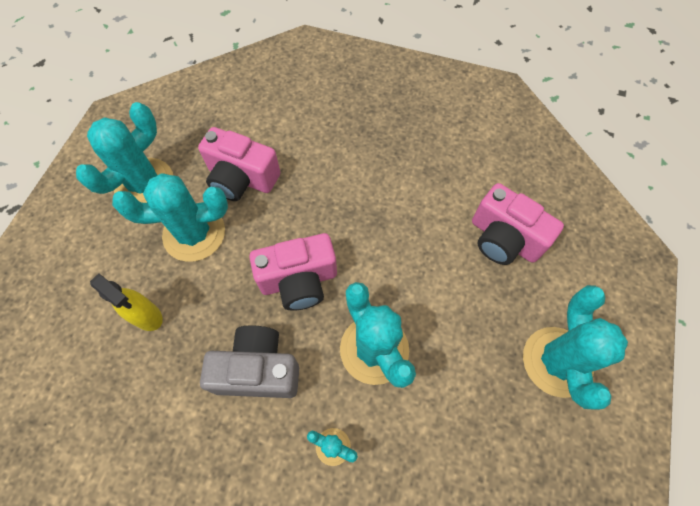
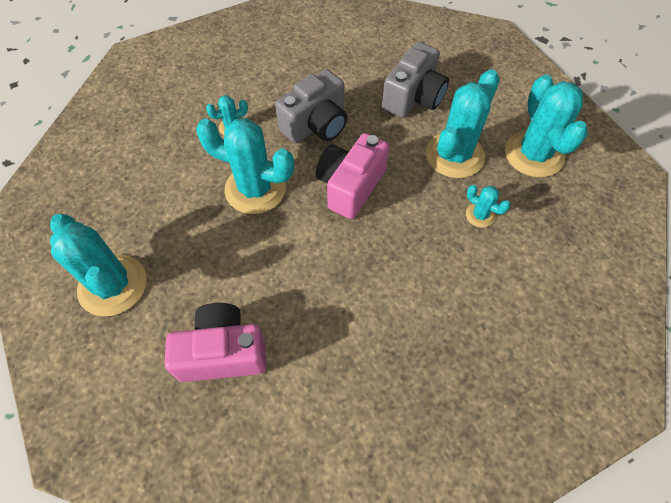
camera: 135 degrees right, 5 degrees down
(147, 316) = (413, 97): yellow spray bottle -> grey camera
(241, 178) = (480, 215): pink camera -> turquoise cactus

